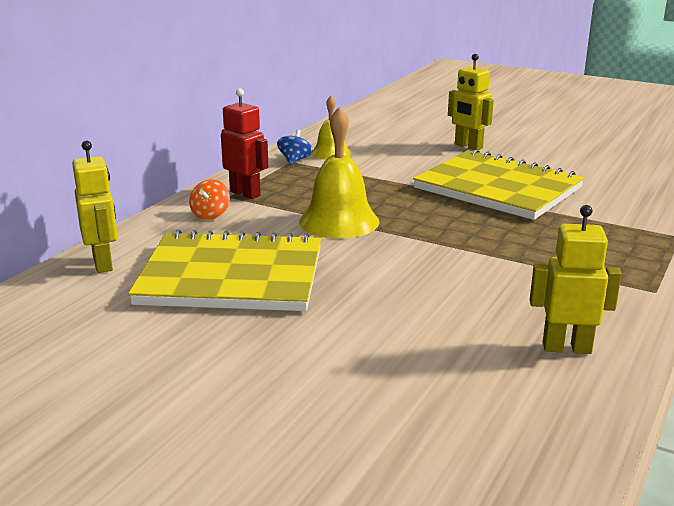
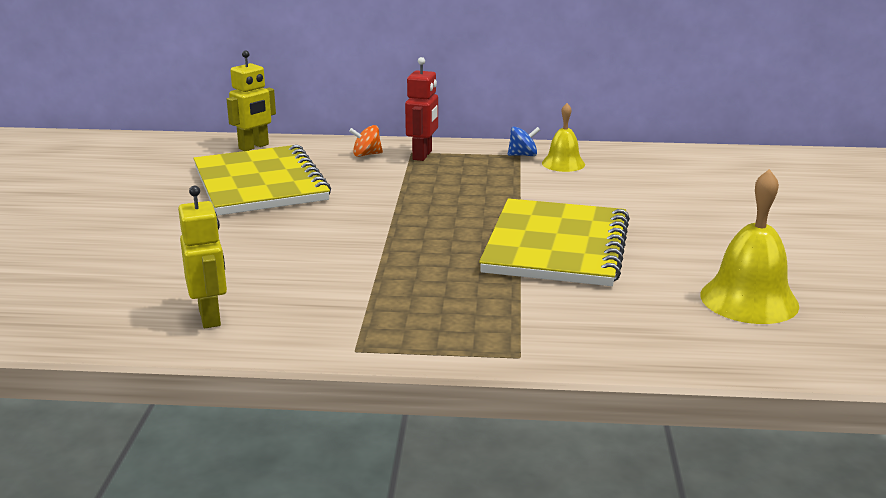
camera: 65 degrees right, 0 degrees up
(339, 221) = (397, 196): yellow bell -> yellow bell (749, 300)
(468, 146) = (673, 215): yellow robot -> none

